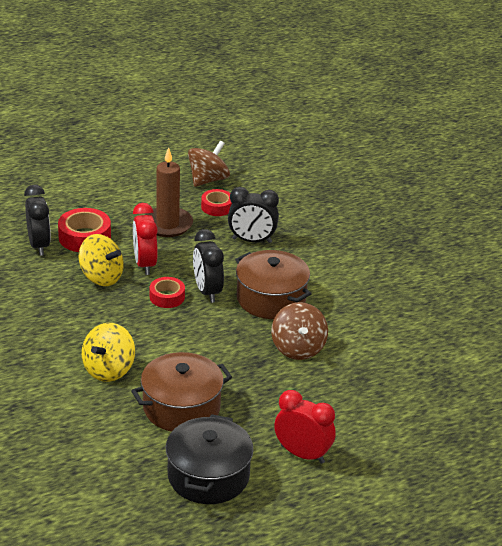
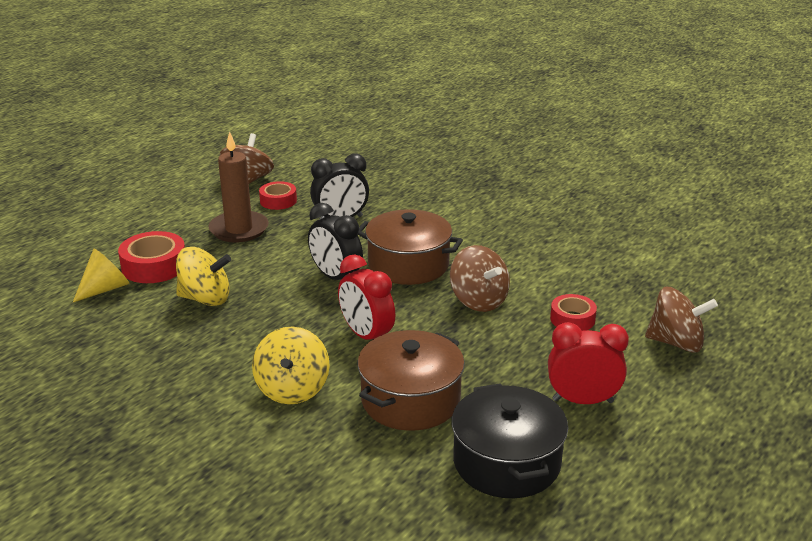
camera: 25 degrees left, 5 degrees down
(39, 245) = (105, 289): black clock -> yellow cone
(145, 264) = (245, 272): red clock -> red clock (366, 336)
(167, 297) = (296, 295): red tape -> red tape (572, 319)
(419, 437) = (676, 343): none -> brown spinning top

